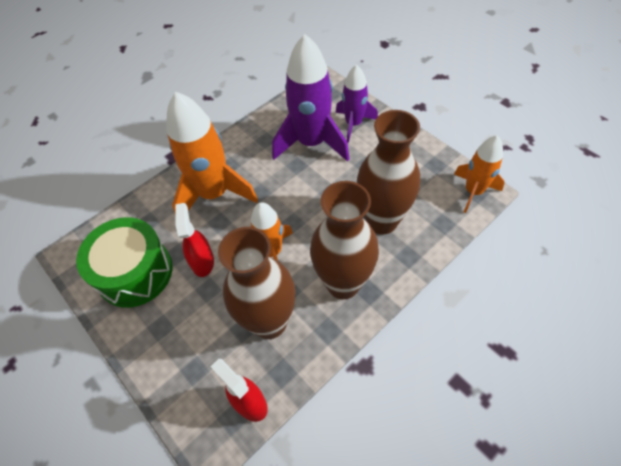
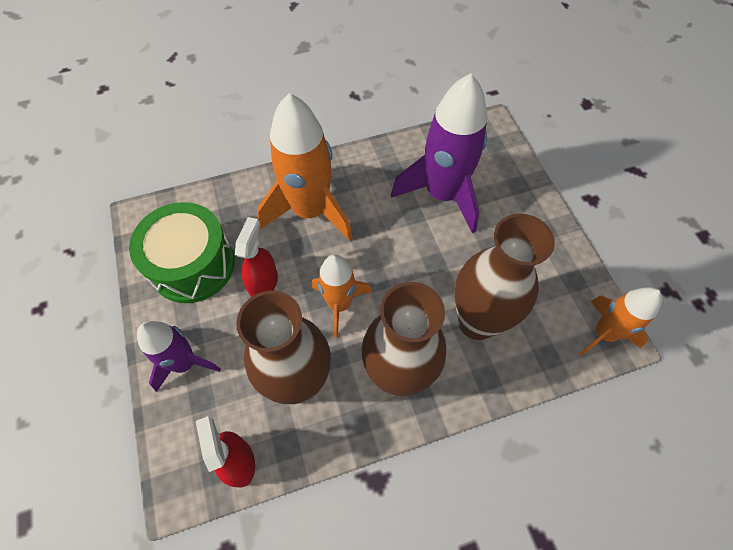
camera: 20 degrees right, 5 degrees up
(354, 124) = (501, 191): purple rocket -> purple rocket (185, 363)

